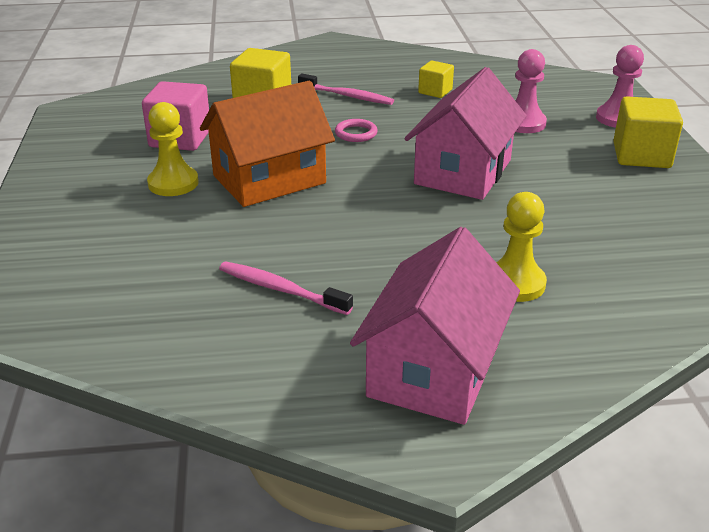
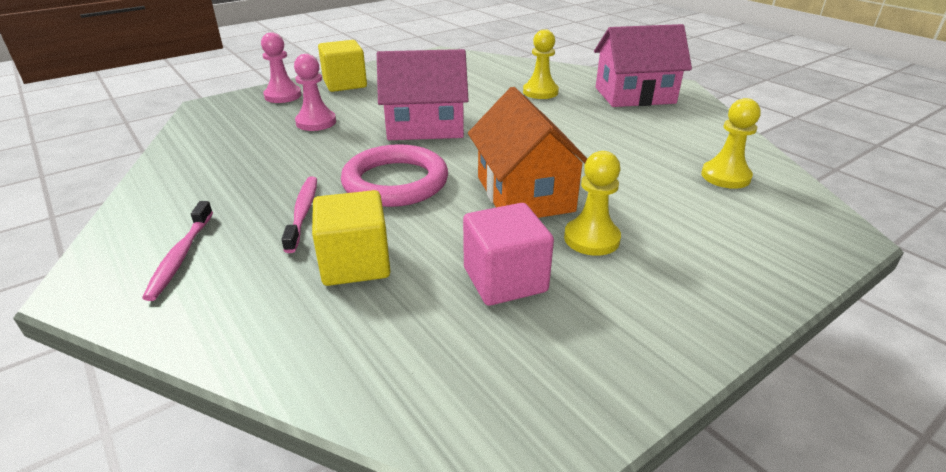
camera: 120 degrees left, 0 degrees up
(152, 304) = (725, 176): none -> yellow pawn
(269, 179) = (524, 194): orange house -> orange house turned 45 degrees clockwise
(280, 289) = (643, 144): pink toothbrush -> pink toothbrush (181, 256)
(356, 133) = (395, 182): pink ring -> pink ring, size x2.34
(435, 91) = (262, 170): yellow cube -> none

